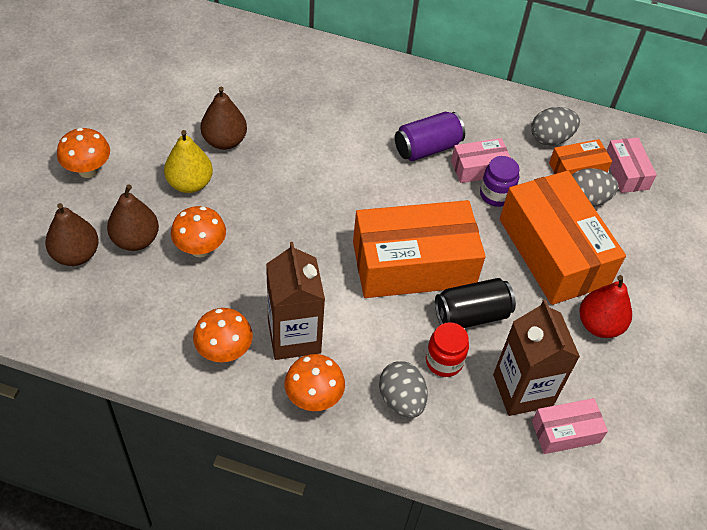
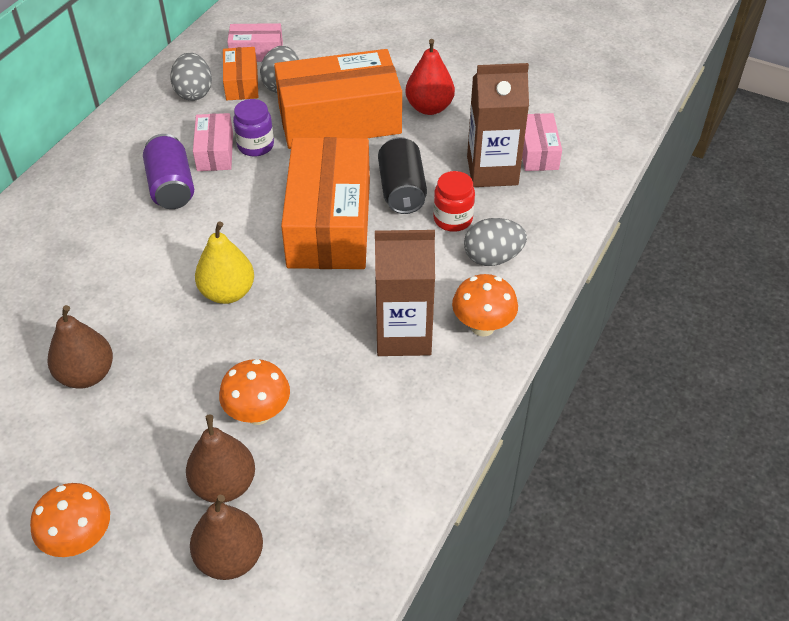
camera: 75 degrees left, 5 degrees down
(190, 183) = (147, 418): yellow pear -> yellow pear (227, 292)
(224, 351) = (412, 401): orange mushroom -> none

